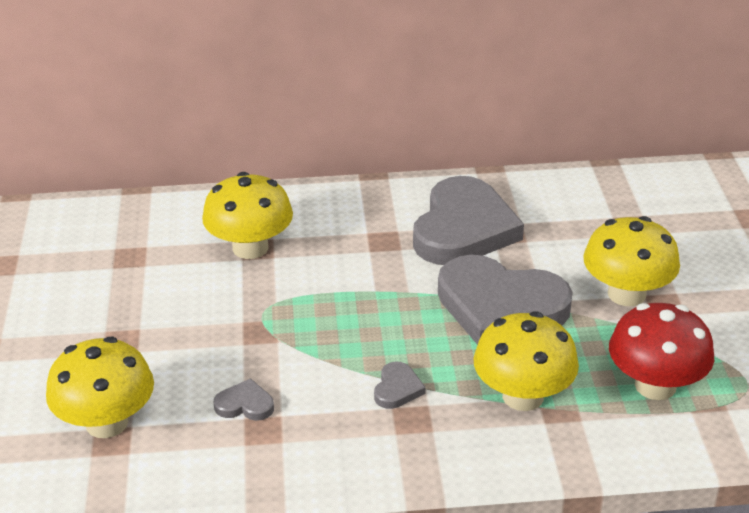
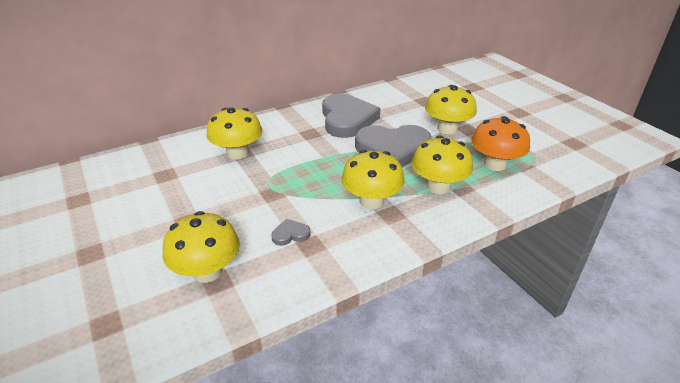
camera: 25 degrees left, 0 degrees up
(397, 389) = (371, 201): grey heart -> yellow mushroom
(655, 385) = (495, 164): red mushroom -> orange mushroom

